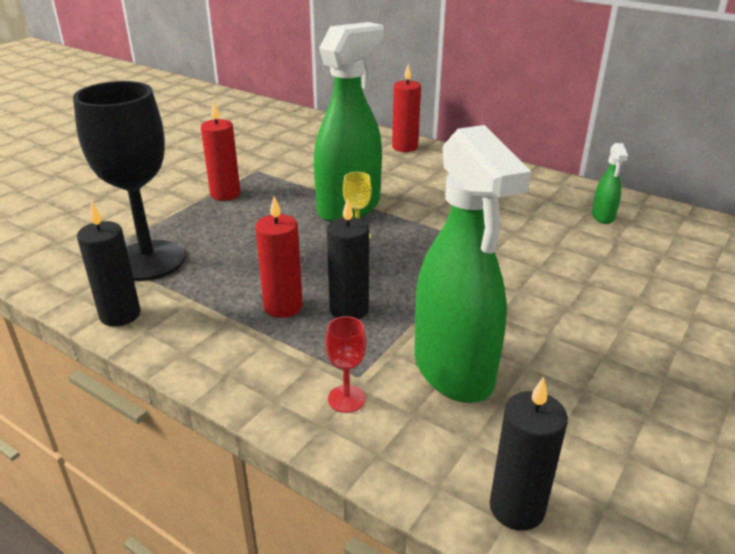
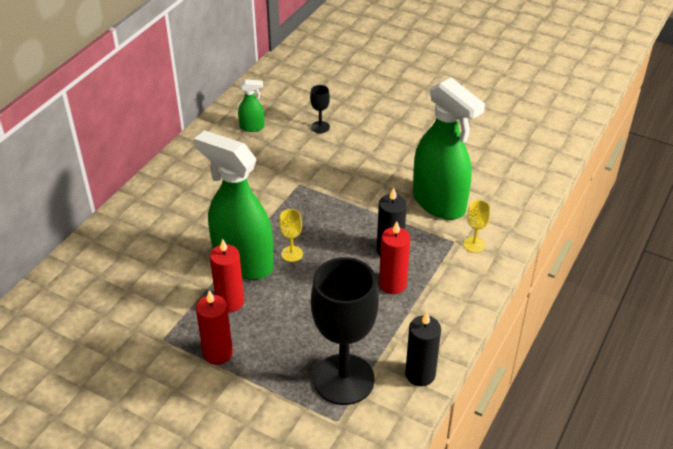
camera: 95 degrees left, 10 degrees up
(346, 399) = (474, 245): red goblet -> yellow goblet
(405, 147) = (113, 232): red candle -> red candle (230, 302)
(453, 370) = (439, 203): green spray bottle -> green spray bottle turned 75 degrees clockwise
(516, 508) = (526, 185): black candle -> none
(624, 267) = (320, 127): none -> black goblet

